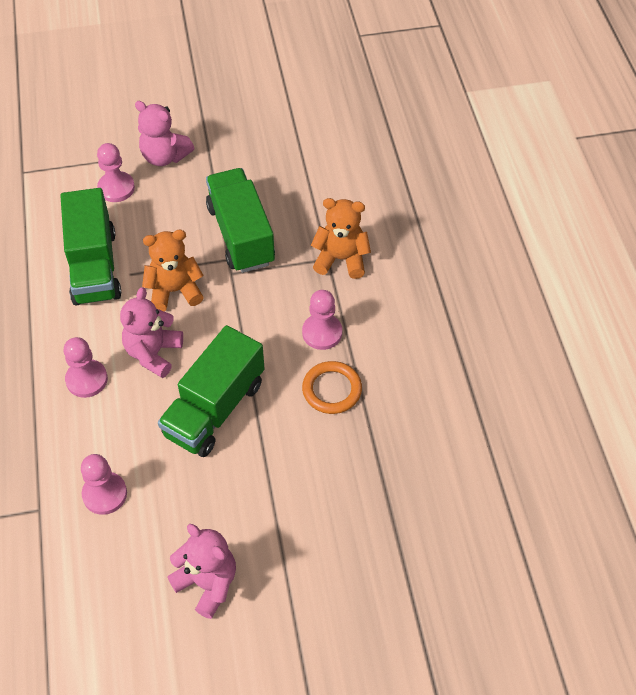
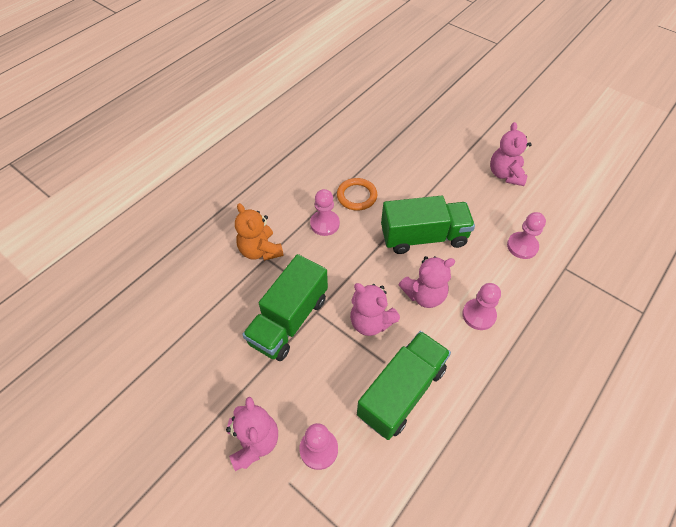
camera: 130 degrees left, 0 degrees up
(174, 291) = (371, 322): orange teddy bear -> pink teddy bear

